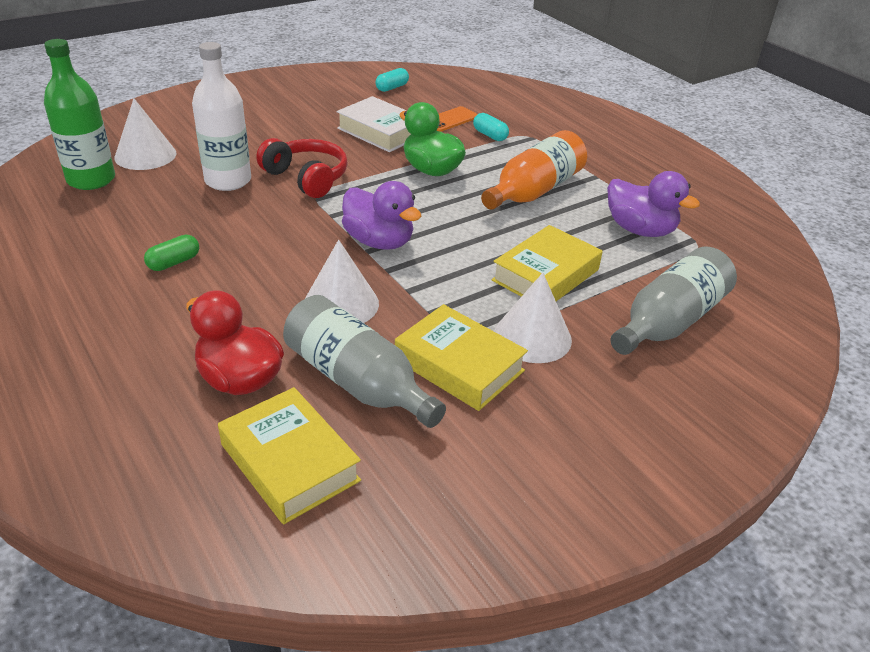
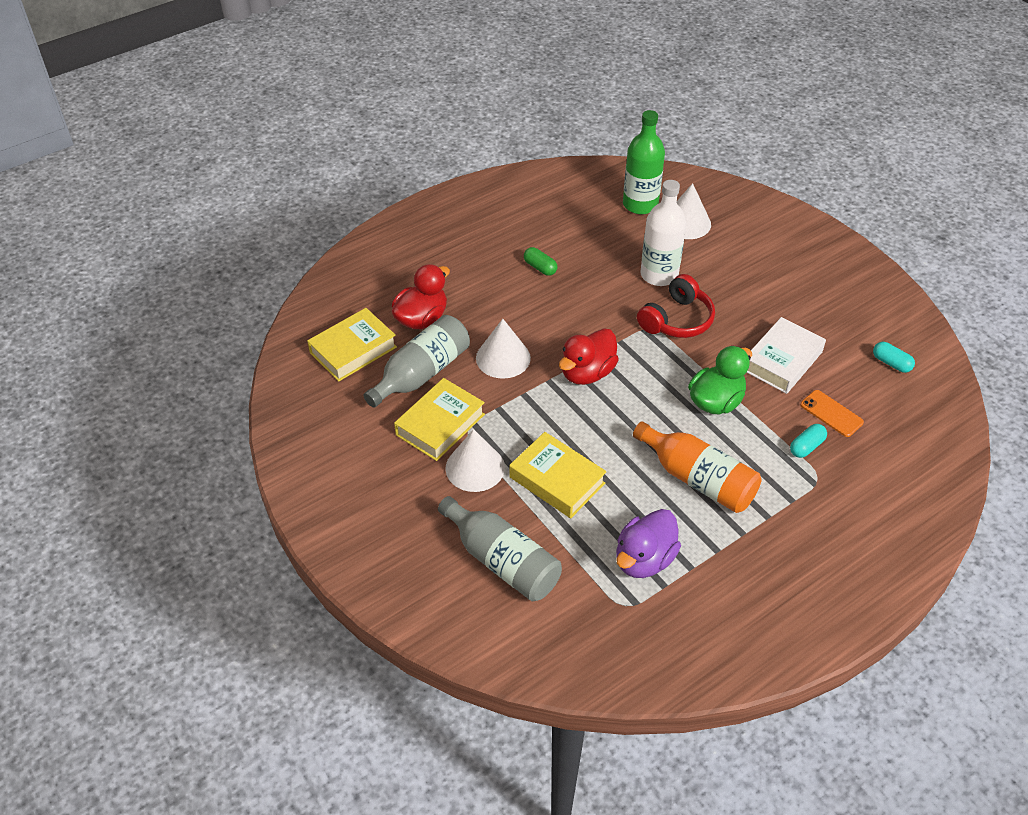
camera: 90 degrees right, 10 degrees up
(379, 242) = (587, 373): purple duck -> red duck

